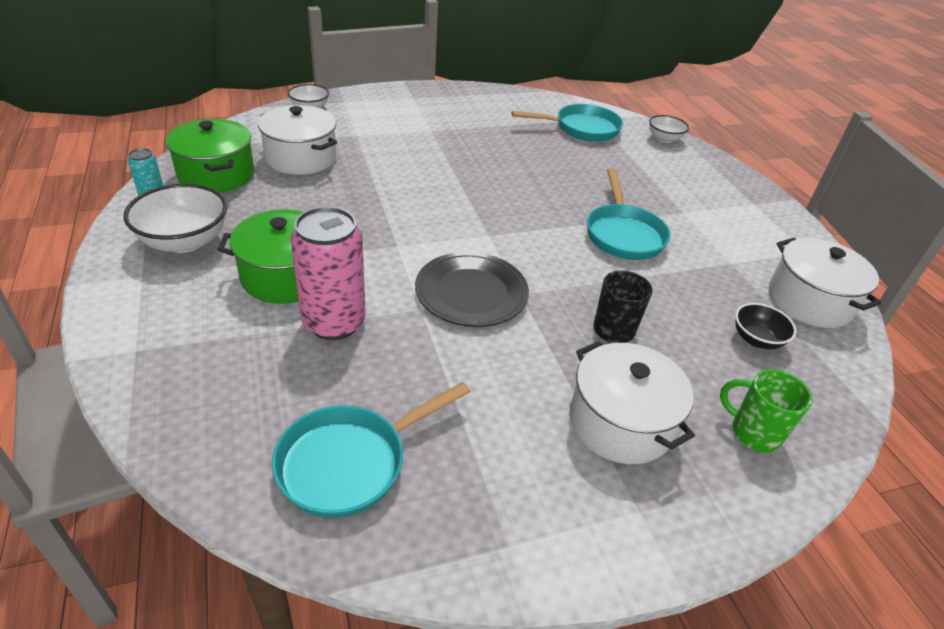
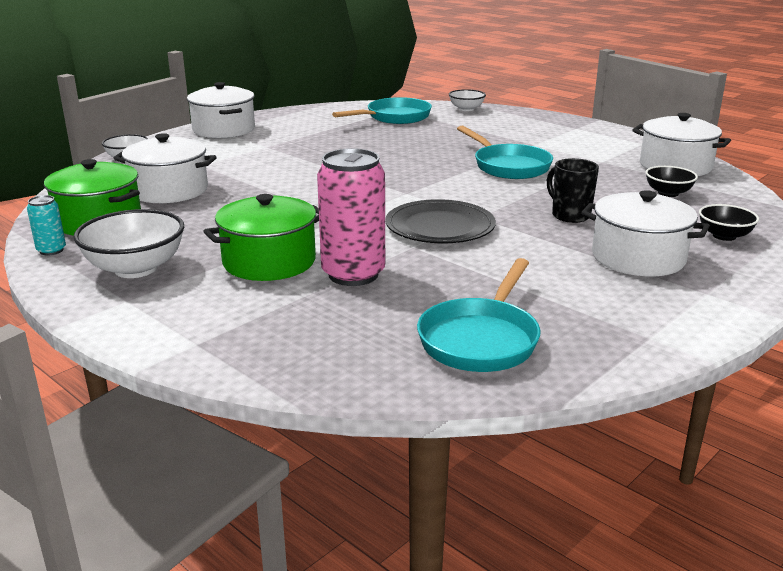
camera: 25 degrees left, 15 degrees down
(418, 97) = (224, 129): none -> white pot
(753, 433) = (724, 236): green mug -> black bowl

